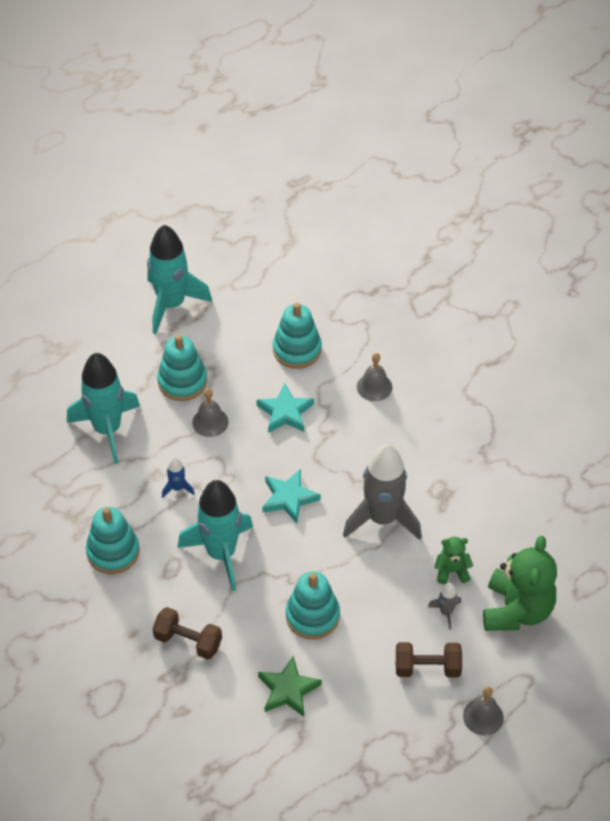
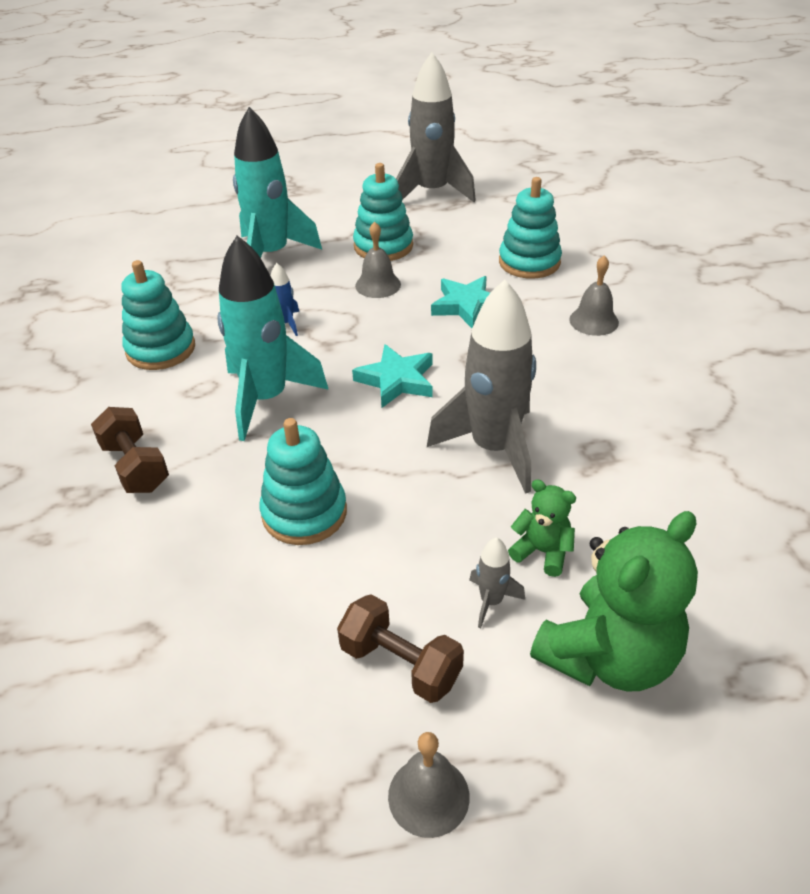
camera: 35 degrees right, 10 degrees down
(171, 304) = (432, 192): turquoise rocket -> grey rocket
(288, 690) = (186, 585): green star -> none

